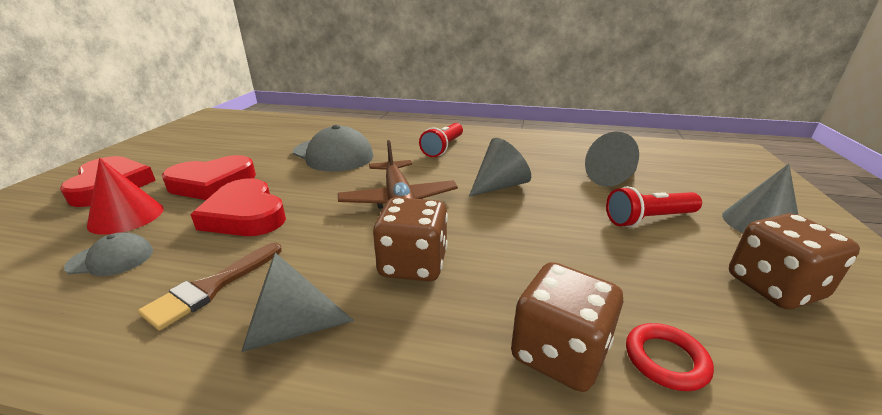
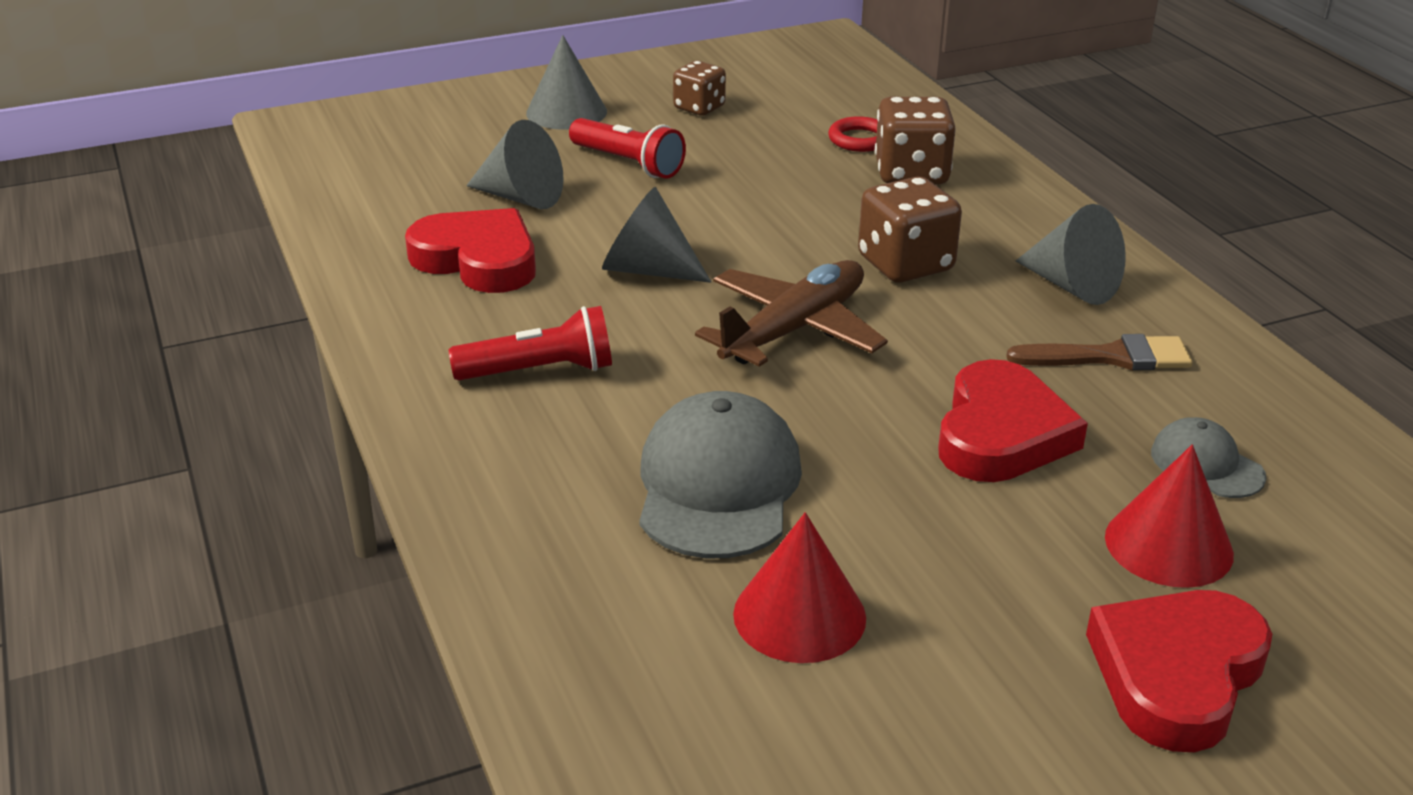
camera: 125 degrees left, 5 degrees up
(212, 183) = (994, 546): red heart -> red heart (478, 259)
(263, 147) = (799, 615): none -> red cone
(774, 287) = (699, 107): brown dice -> brown dice, size x0.63

